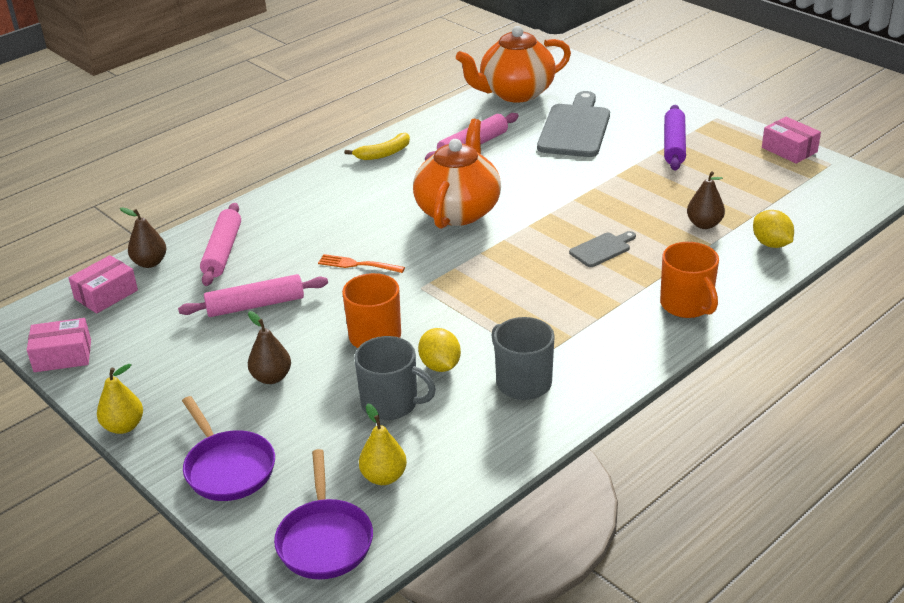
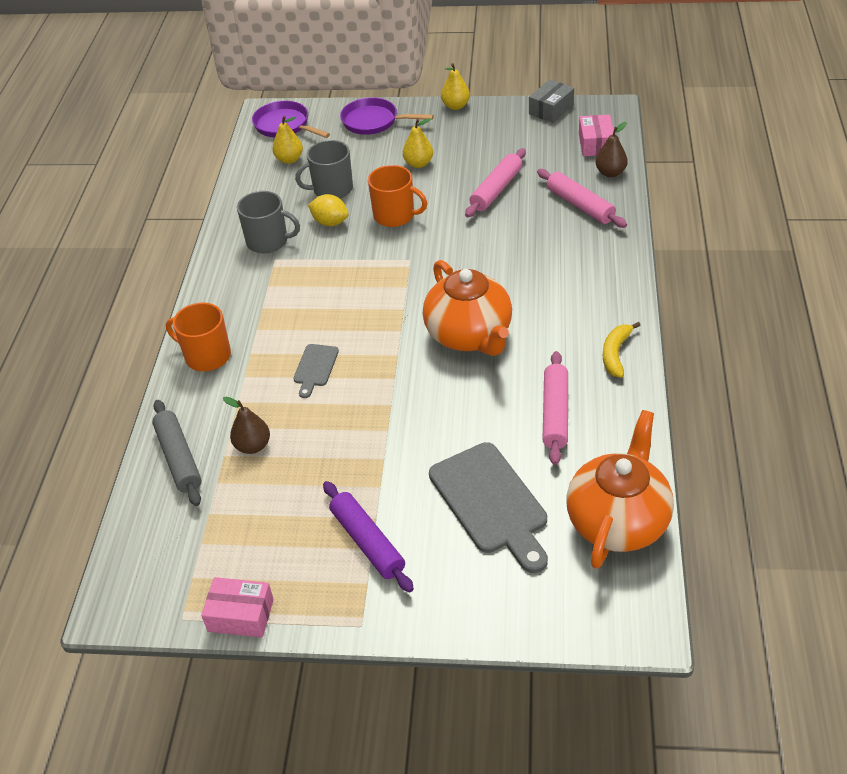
camera: 140 degrees right, 10 degrees up
(62, 356) = (551, 109): pink box -> grey box
(271, 377) = (418, 163): brown pear -> yellow pear
(357, 264) = (476, 250): orange fork -> none
(771, 244) = (179, 458): yellow lemon -> grey rolling pin

